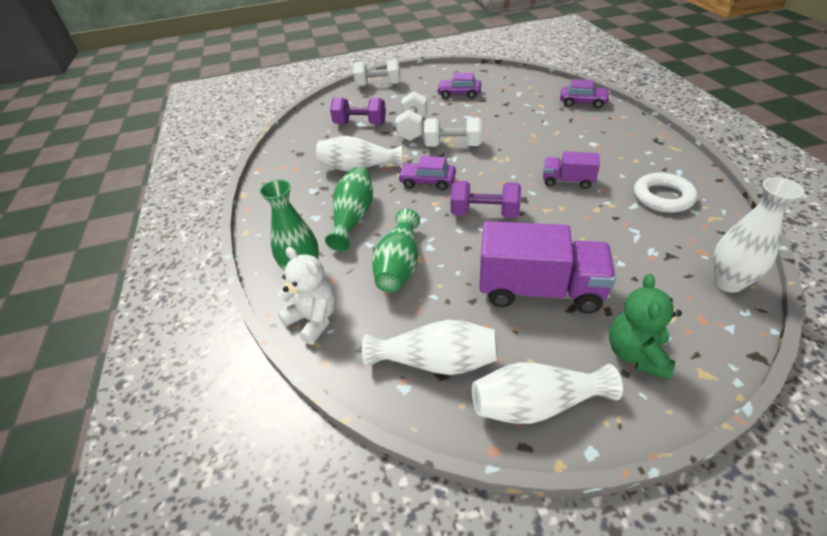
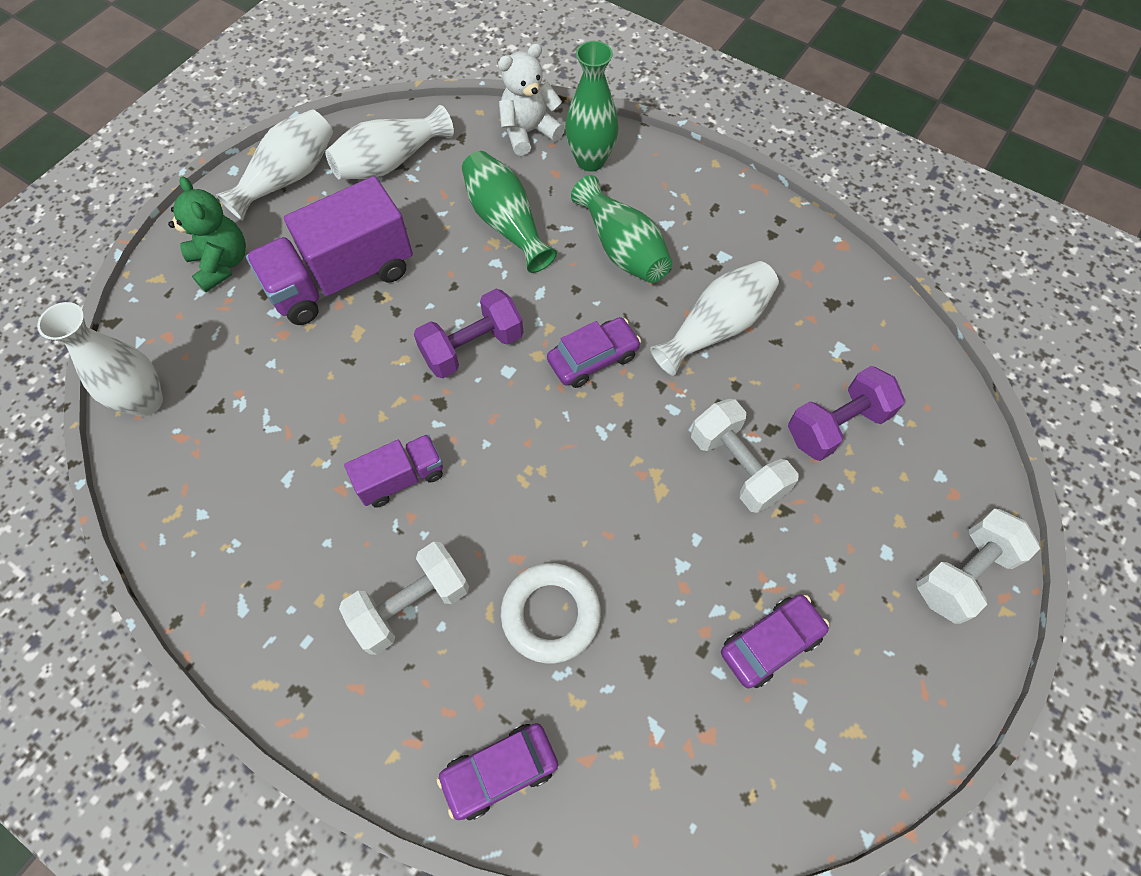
camera: 135 degrees right, 20 degrees up
(314, 319) = (529, 132): white teddy bear -> white teddy bear turned 150 degrees clockwise
(453, 145) = (630, 461): white dumbbell -> white dumbbell (411, 605)
(662, 197) = (252, 521): white ring -> white ring (551, 614)

